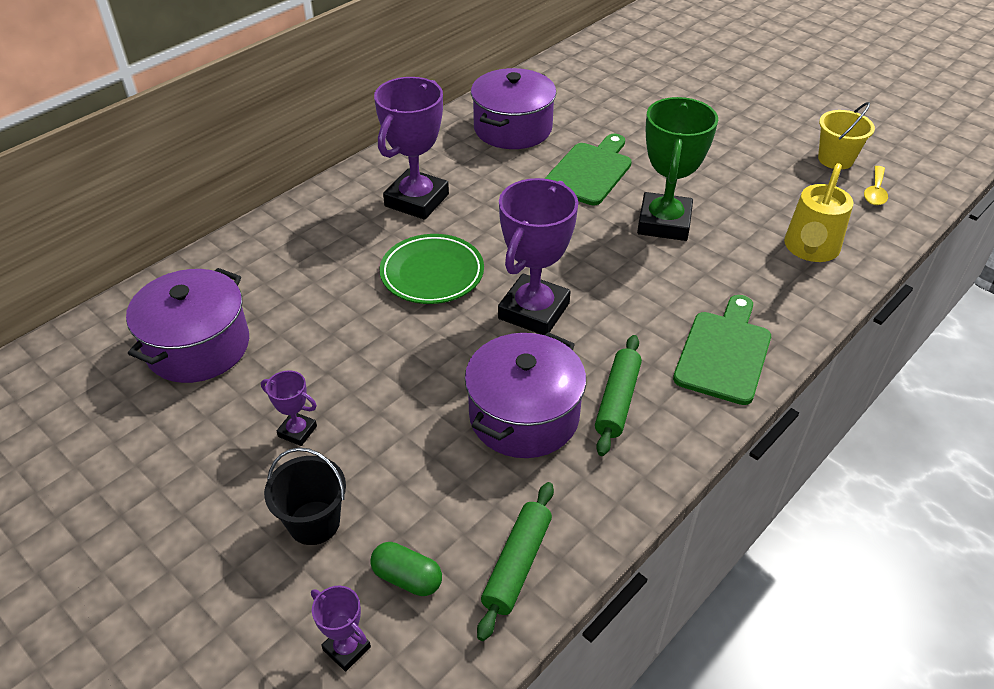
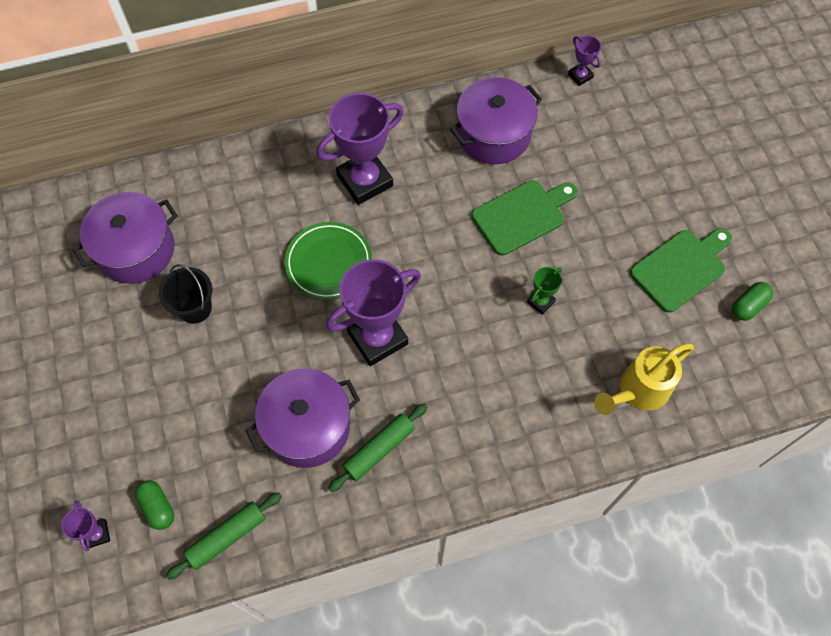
camera: 30 degrees right, 20 degrees up
(297, 431) = (158, 358): purple trophy -> purple trophy (580, 76)
(314, 523) = (128, 435): black bucket -> black bucket (194, 308)
(664, 223) = (541, 302): green trophy -> green trophy, size x0.46
(724, 353) = (487, 451): green cutting board -> green cutting board (681, 268)
(835, 159) = (748, 306): yellow bucket -> green capsule
(875, 192) = (751, 360): yellow spoon -> none

